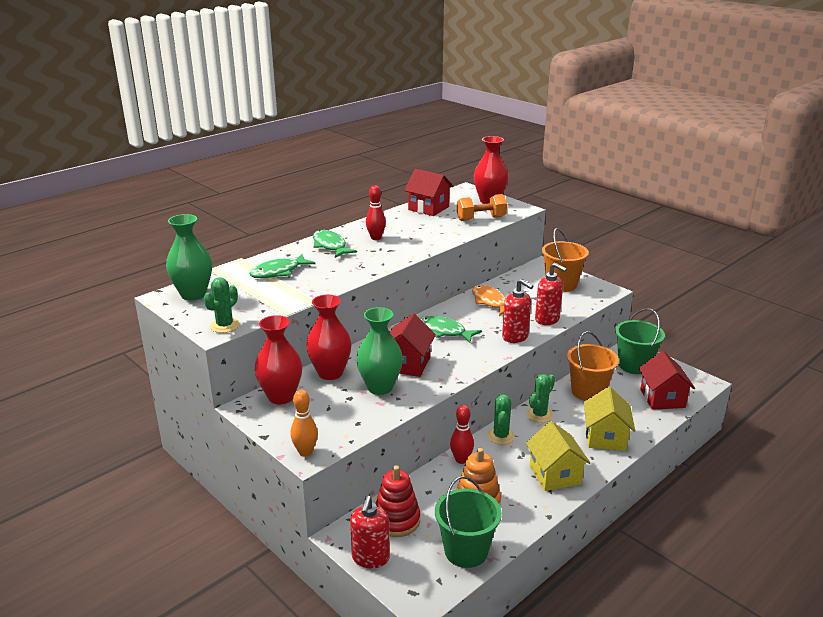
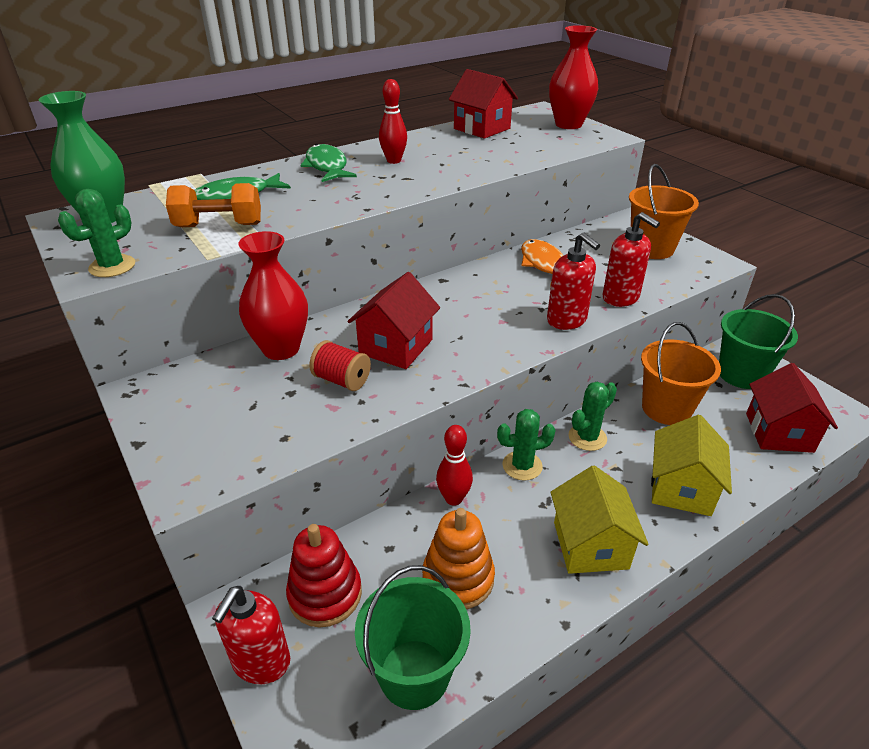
camera: 10 degrees right, 10 degrees up
(281, 396) = (195, 379): red vase -> none
(305, 452) = (183, 480): orange bowling pin -> none
(380, 387) = (341, 380): green vase -> red spool
(444, 331) = (466, 302): green fish -> none
(481, 219) = (549, 146): orange dumbbell -> orange dumbbell (219, 226)
(501, 436) = (522, 466): green cactus -> green cactus turned 60 degrees clockwise

